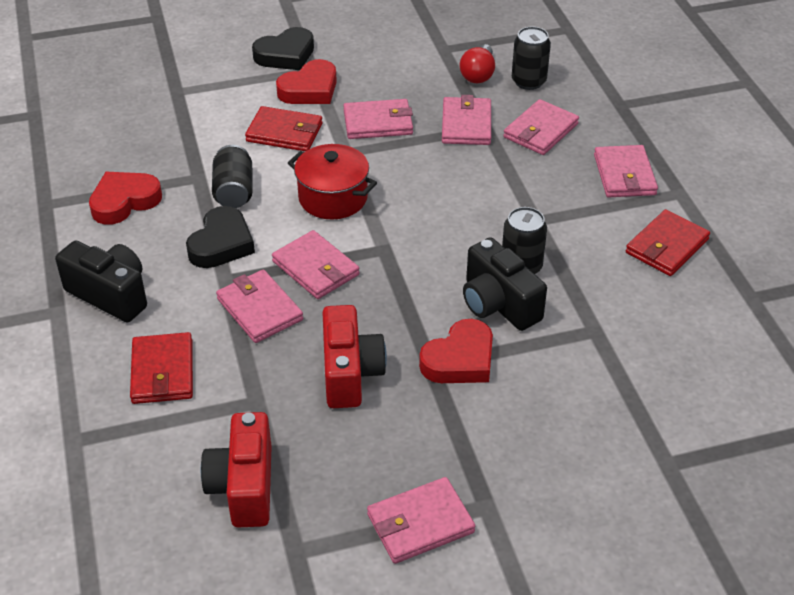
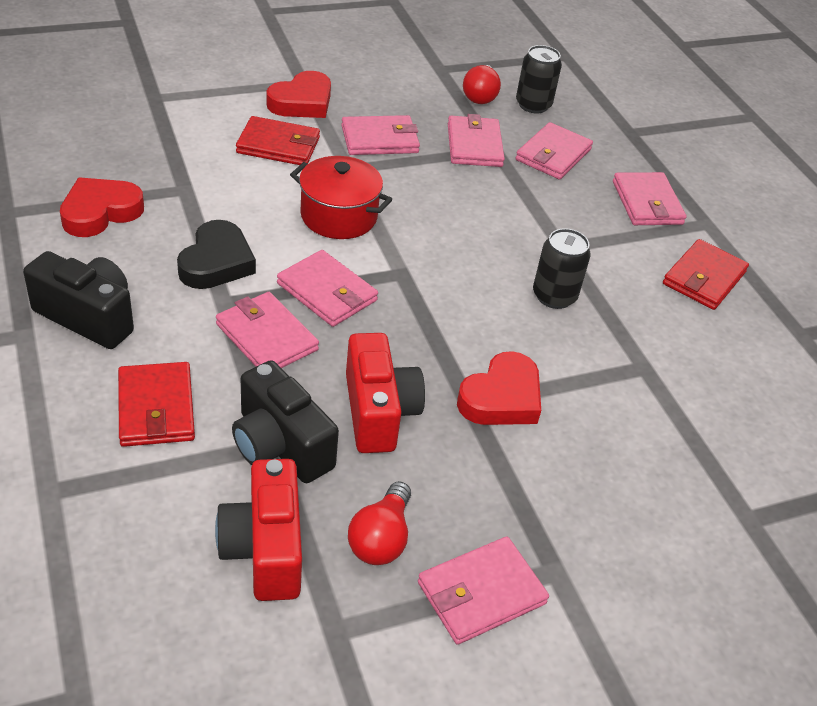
camera: 10 degrees left, 0 degrees up
(234, 191) = (227, 206): black can -> none
(285, 55) = (272, 66): black heart -> none
(340, 479) = (381, 538): none -> red light bulb
(498, 304) = (535, 336): black camera -> black camera (280, 445)

